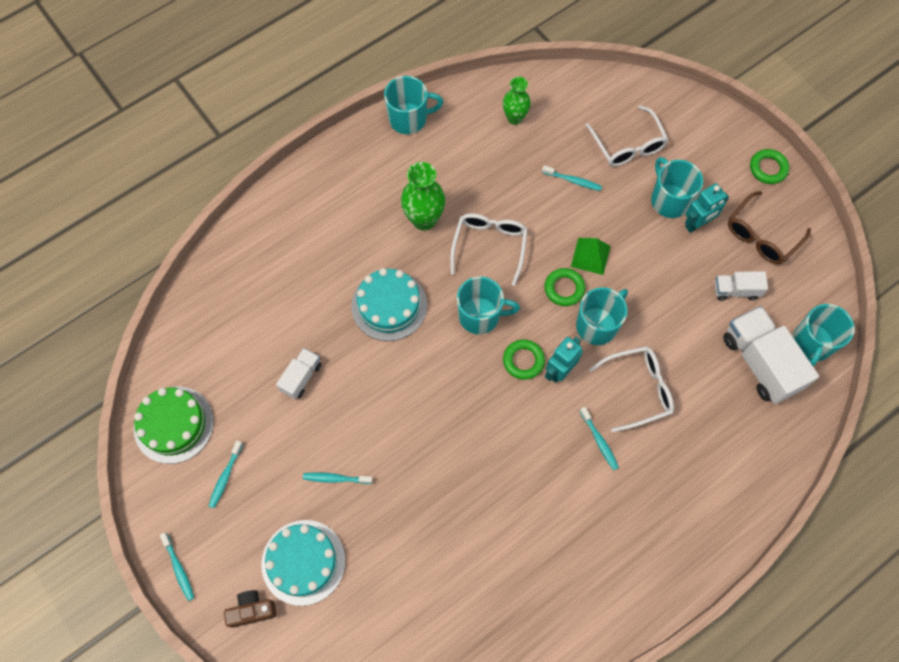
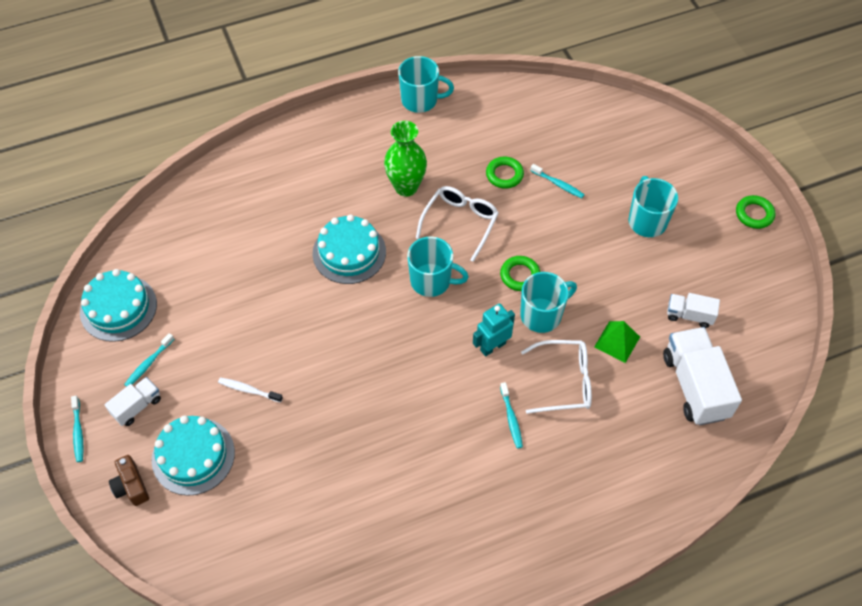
camera: 15 degrees right, 10 degrees down
(174, 424) = (118, 308): green cake -> turquoise cake
(252, 610) = (131, 486): brown camera -> brown camera turned 120 degrees counterclockwise
(301, 377) = (247, 295): white truck -> white truck (137, 406)
(336, 478) = (248, 390): turquoise toothbrush -> white toothbrush
(514, 118) = (519, 119): green vase -> none
(523, 361) = (460, 329): green ring -> green ring (504, 175)
(590, 256) = (554, 253): green pyramid -> green pyramid (617, 342)
(627, 144) = (621, 164): white glasses -> none
(697, 224) = (668, 248): turquoise robot -> none
(762, 235) = (731, 272): brown glasses -> none
(811, 344) = (752, 381): turquoise mug -> none

